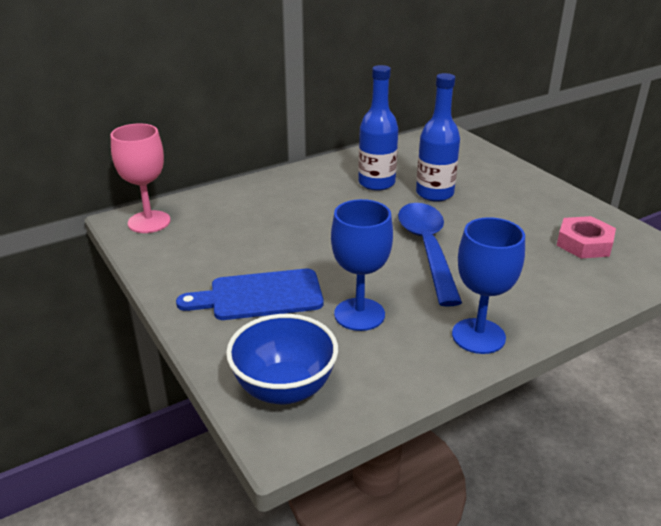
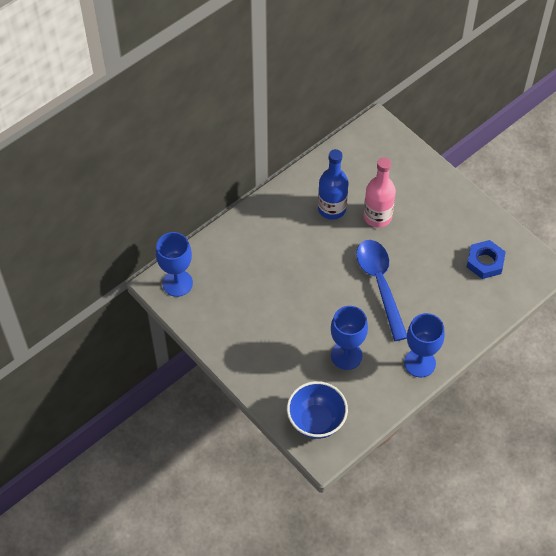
camera: 10 degrees left, 25 degrees up
(149, 222) = (177, 283): pink goblet -> blue goblet
(259, 296) = (280, 348): blue cutting board -> none
(434, 193) = (377, 216): blue bottle -> pink bottle
(584, 243) = (485, 262): pink nut -> blue nut

